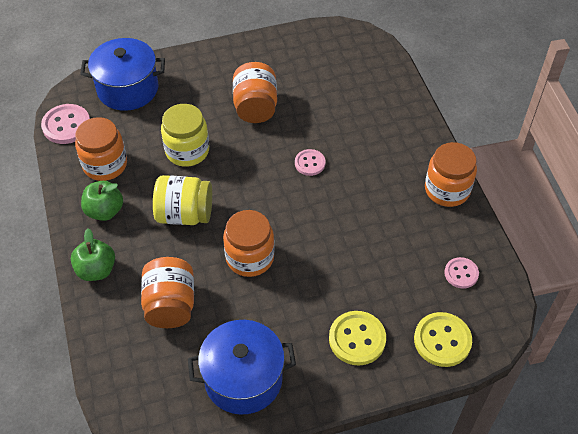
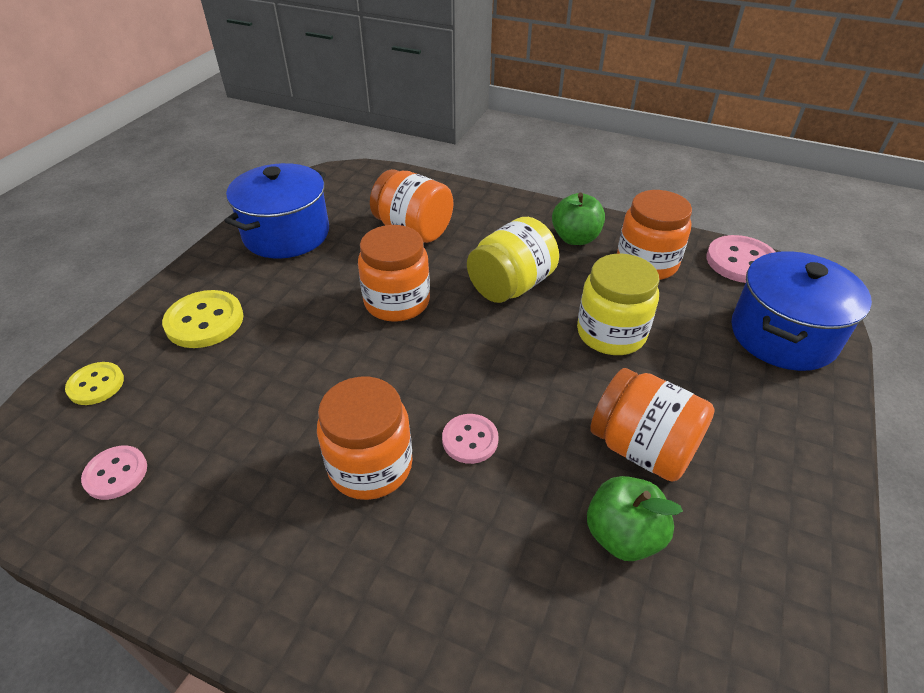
camera: 130 degrees right, 10 degrees down
(96, 270) = (506, 208): green apple -> green apple (623, 535)
(442, 340) = (96, 385): yellow button -> yellow button, size x0.62
(447, 190) = (228, 584): orange jar -> orange jar (370, 466)

